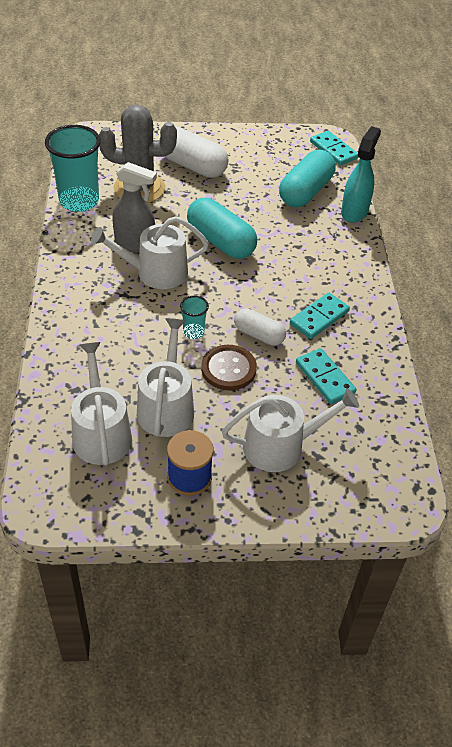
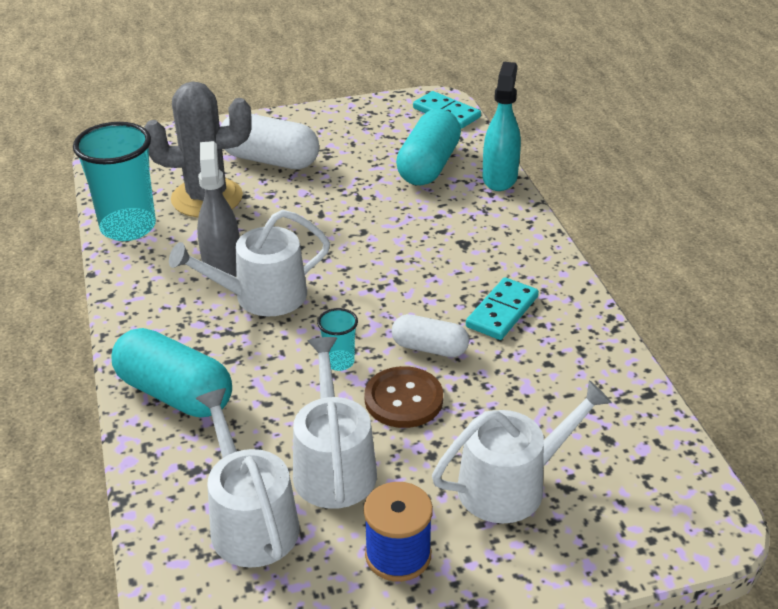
camera: 10 degrees left, 10 degrees down
(135, 244) = (222, 266): grey spray bottle -> grey spray bottle turned 105 degrees counterclockwise
(220, 242) = (338, 243): turquoise capsule -> turquoise capsule (174, 393)
(325, 378) = (538, 385): turquoise domino -> none

